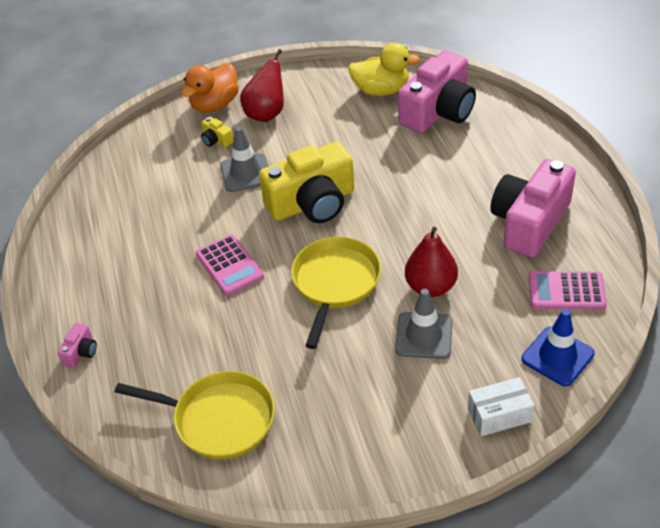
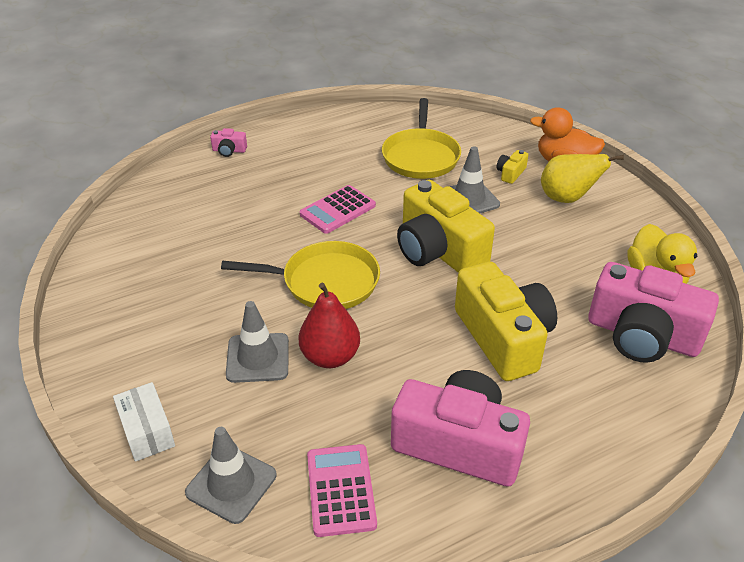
camera: 75 degrees right, 5 degrees down
(219, 419) = (156, 234): yellow pan -> yellow pan (421, 156)
(266, 114) = (567, 198): red pear -> yellow pear
(427, 181) = (503, 337): none -> yellow camera
(557, 356) = (231, 484): blue traffic cone -> grey traffic cone

